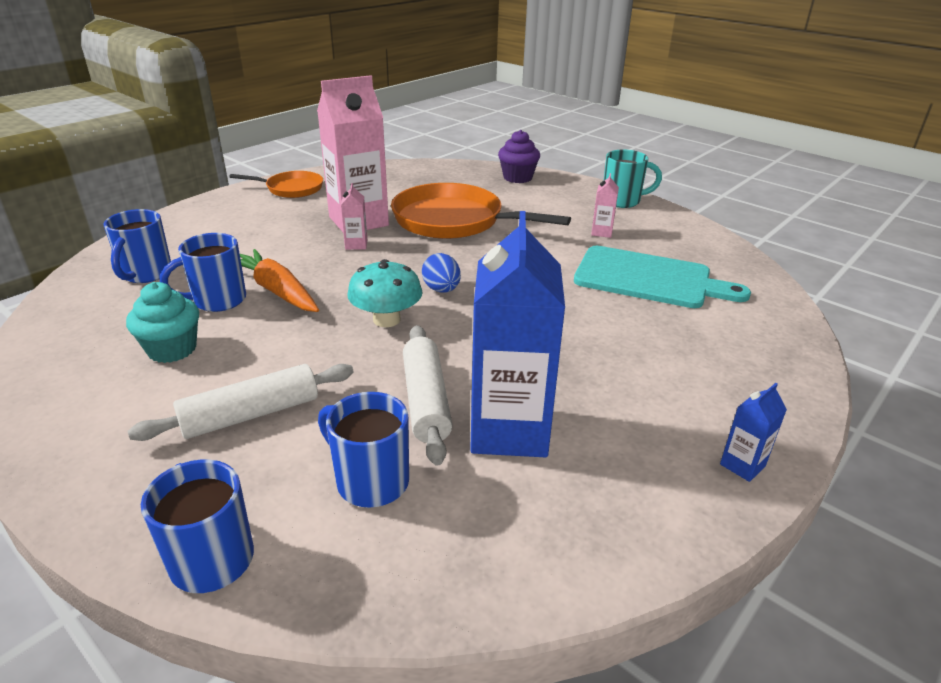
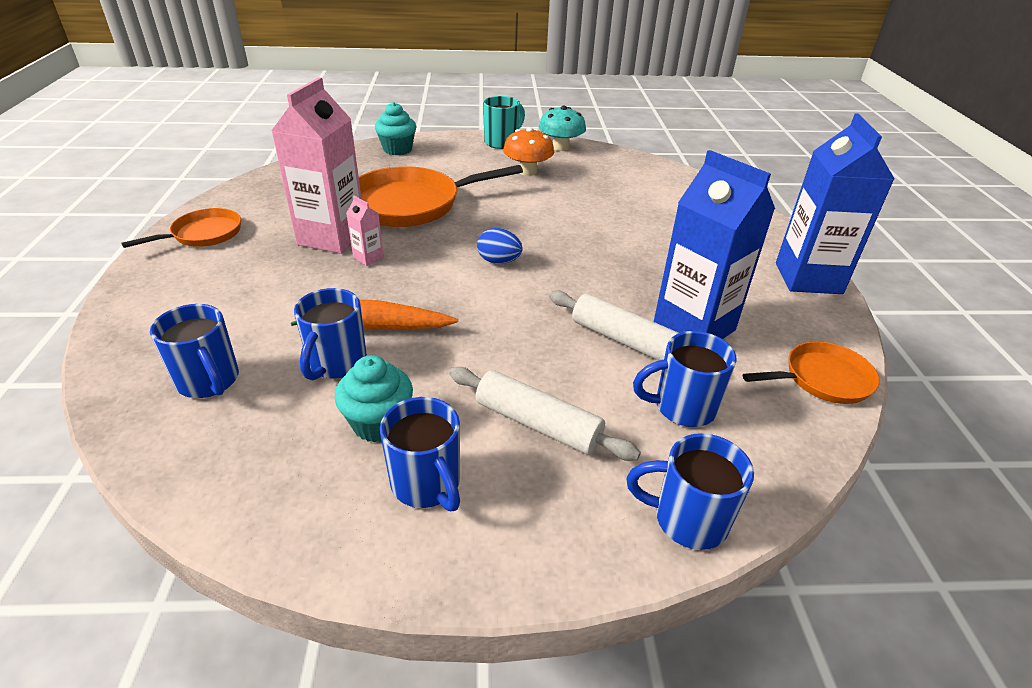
camera: 45 degrees left, 5 degrees up
(126, 402) = (427, 484): none -> blue mug
(251, 414) = (538, 424): white rolling pin -> white rolling pin turned 75 degrees counterclockwise
(386, 319) = (501, 302): turquoise mushroom -> turquoise mushroom (560, 147)
(517, 178) = (397, 149): purple cupcake -> turquoise cupcake
(554, 560) = (822, 379): none -> orange pan
(601, 232) = (527, 171): pink carton -> orange mushroom
(649, 279) = (606, 192): turquoise cutting board -> none
(742, 465) = (808, 278): blue carton -> blue carton, size x2.40

